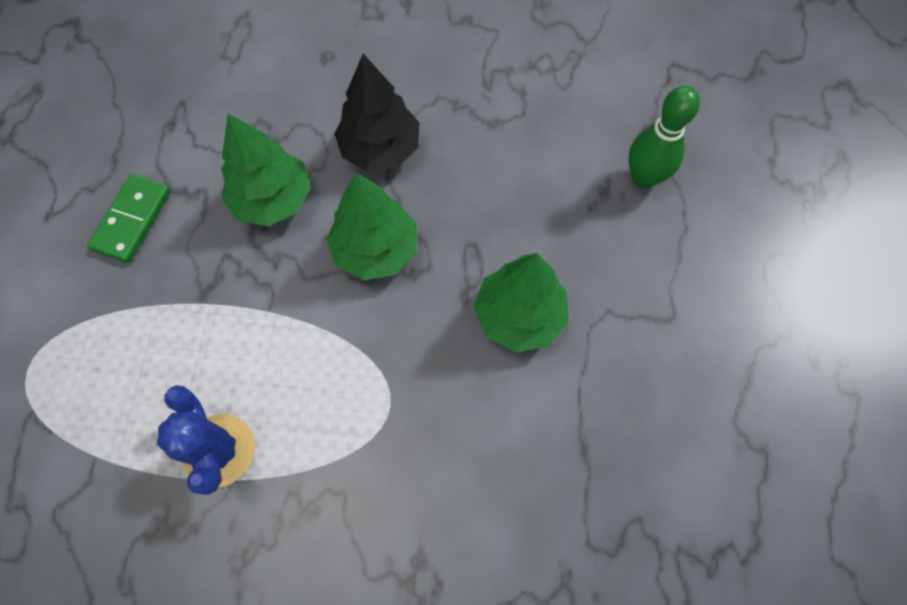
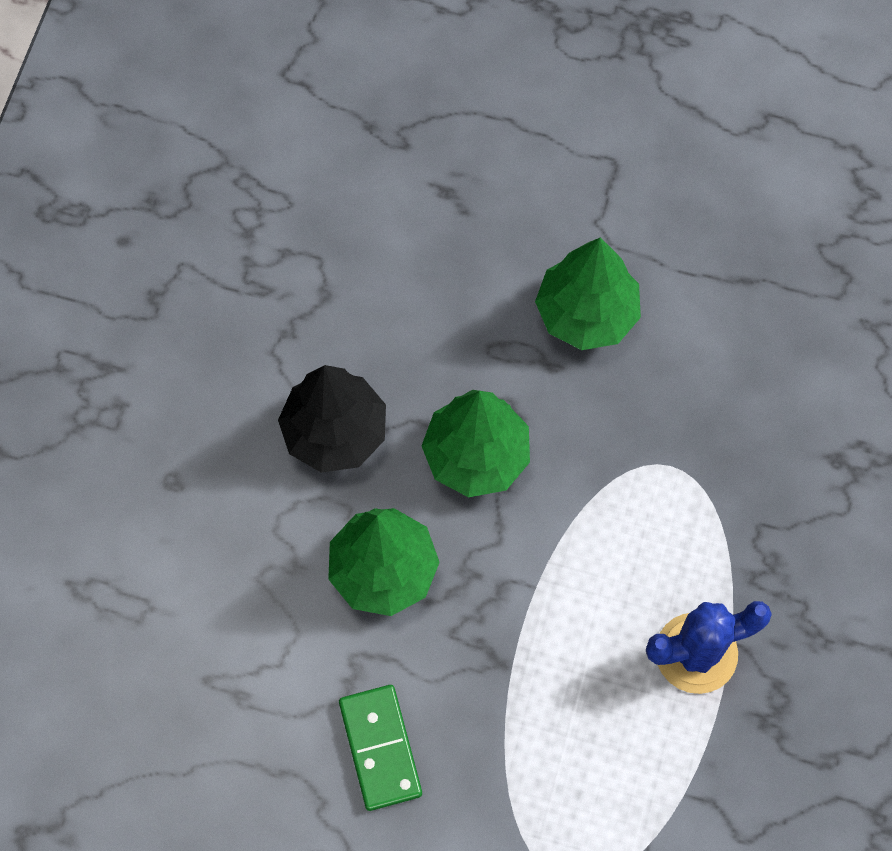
camera: 80 degrees left, 0 degrees up
(132, 220) = (380, 748): green domino -> green domino turned 45 degrees clockwise
(643, 178) = (437, 146): green bowling pin -> none

